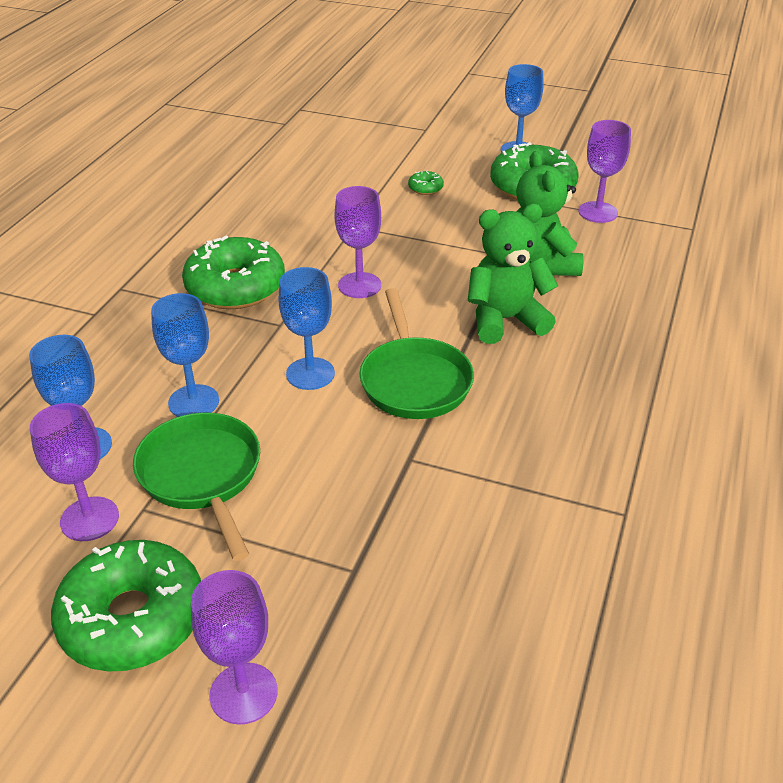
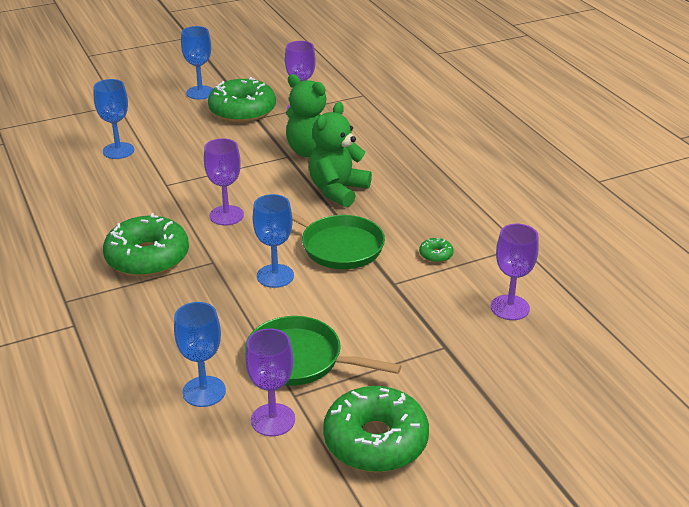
camera: 45 degrees left, 5 degrees down
(193, 402) = (231, 330): blue goblet -> blue goblet (118, 151)
(243, 693) = (477, 427): purple goblet -> purple goblet (510, 307)
(425, 188) = (177, 141): green donut -> green donut (436, 255)

